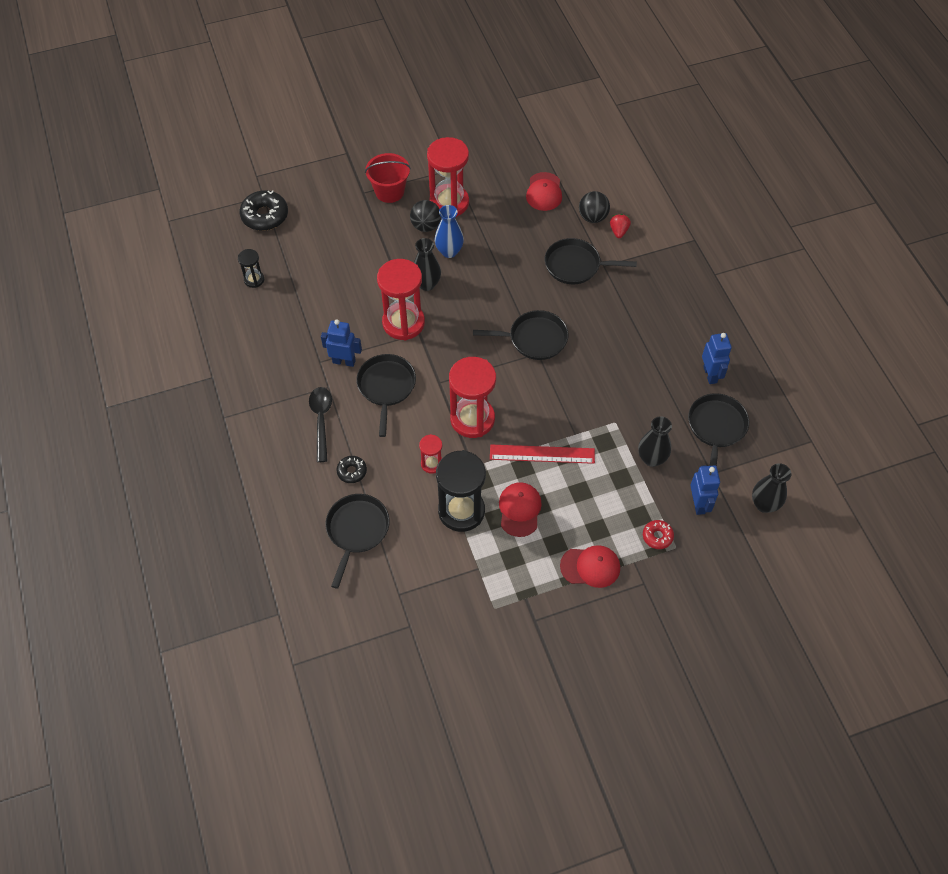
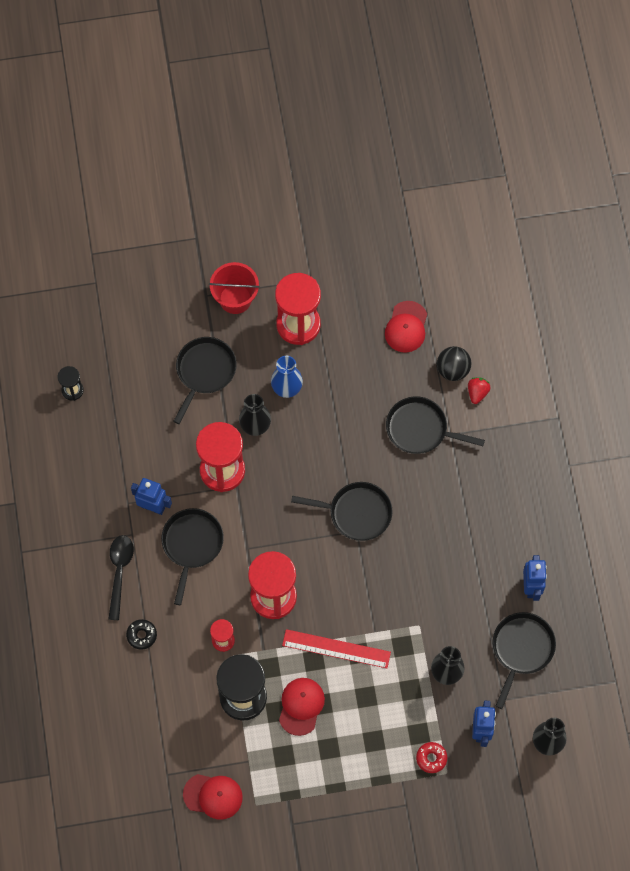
camera: 10 degrees right, 10 degrees up
(265, 216) = (94, 309): black donut -> none
(357, 530) = (137, 700): black pan -> black pan (204, 371)
(426, 226) = (267, 351): black ball -> none
(590, 567) = (358, 779): red cap -> red cap (213, 796)

